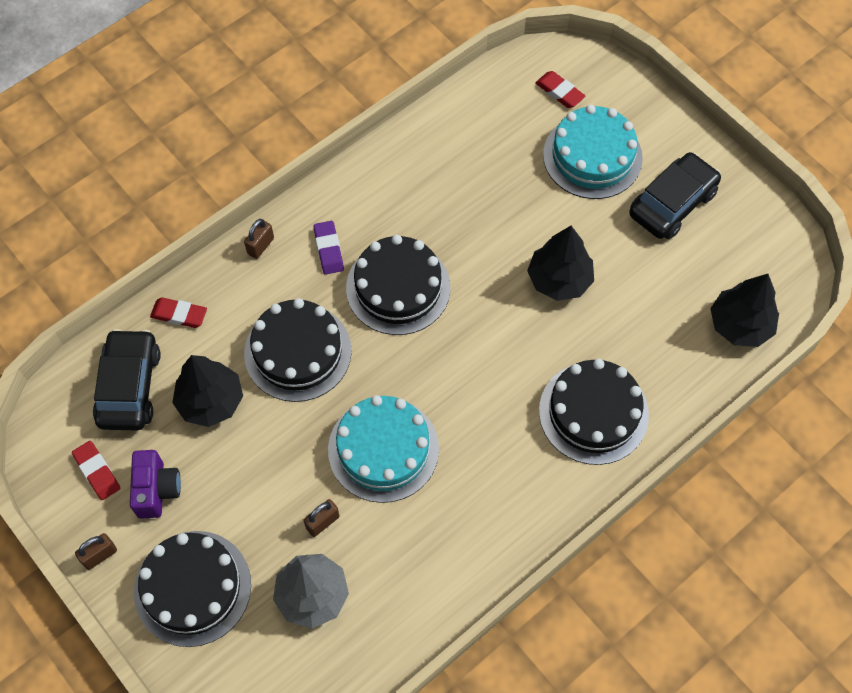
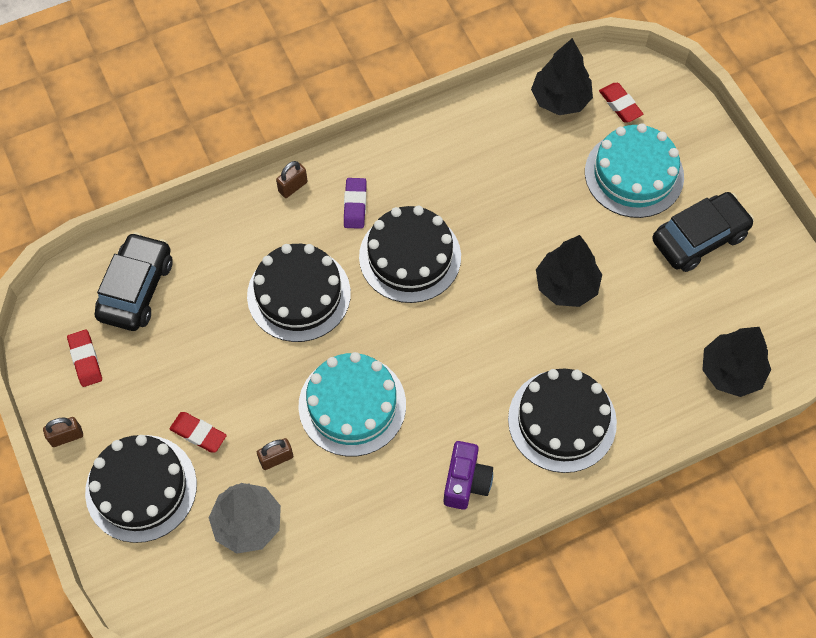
camera: 15 degrees right, 0 degrees up
(157, 490) = (134, 390): purple camera -> purple camera (466, 482)
(179, 315) = (200, 233): red eraser -> red eraser (198, 433)
(211, 401) = (206, 320): black tree -> black tree (560, 99)

